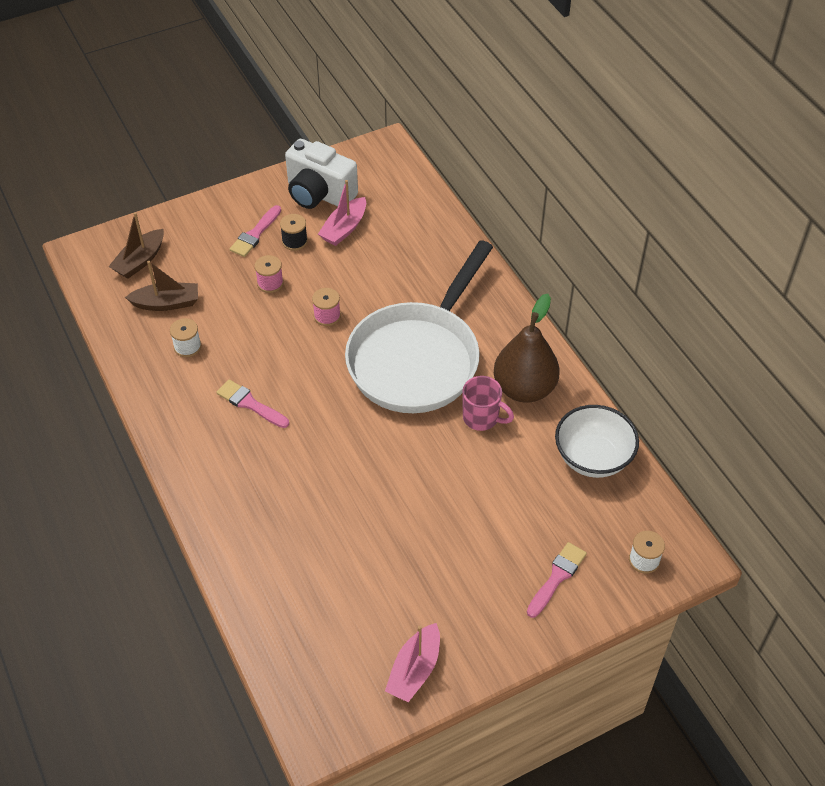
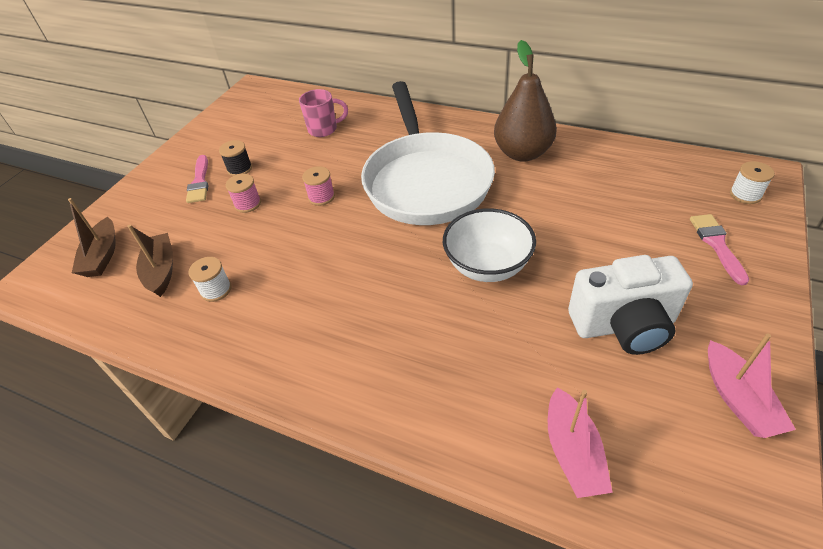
camera: 35 degrees left, 5 degrees down
(167, 303) = (161, 270): brown boat -> brown boat turned 60 degrees counterclockwise
(250, 404) = (324, 294): pink brush -> none
(319, 194) = (229, 134): white camera -> white camera (623, 325)
(344, 228) = (272, 142): pink boat -> pink boat (573, 452)
(482, 418) = (520, 186): pink mug -> pink mug (324, 129)
(593, 458) = (622, 162): white bowl -> white bowl (487, 266)

